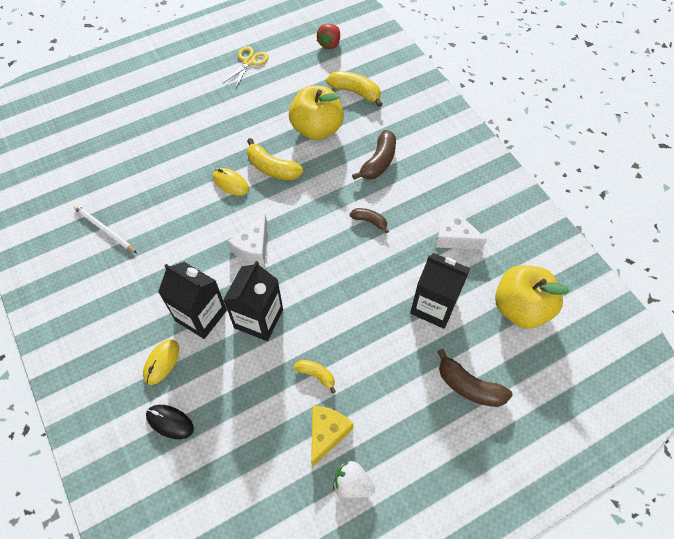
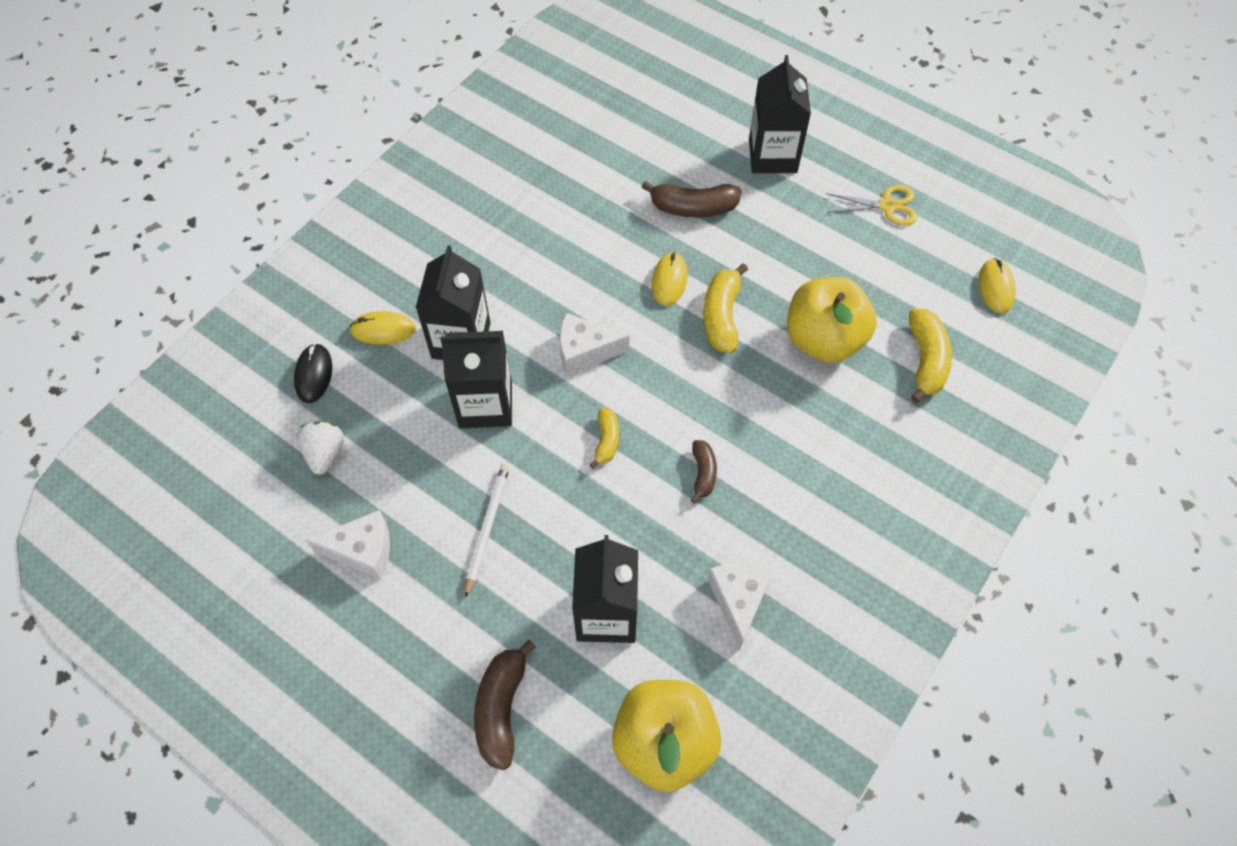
camera: 65 degrees right, 0 degrees up
(104, 229) = (528, 186): white pencil -> white pencil (487, 527)
(177, 95) = (772, 156): none -> black carton
(316, 375) = (436, 505): yellow banana -> yellow banana (606, 441)
(327, 434) = (362, 551): yellow cheese -> white cheese
(329, 44) = (995, 287): red strawberry -> yellow mouse
(352, 484) = (309, 608): white strawberry -> white strawberry (325, 454)
(378, 162) = (814, 444): brown banana -> brown banana (693, 208)

